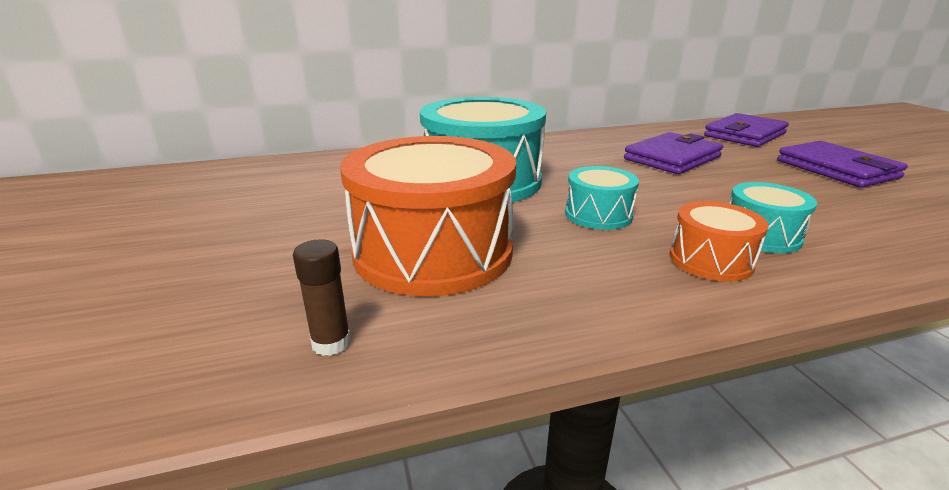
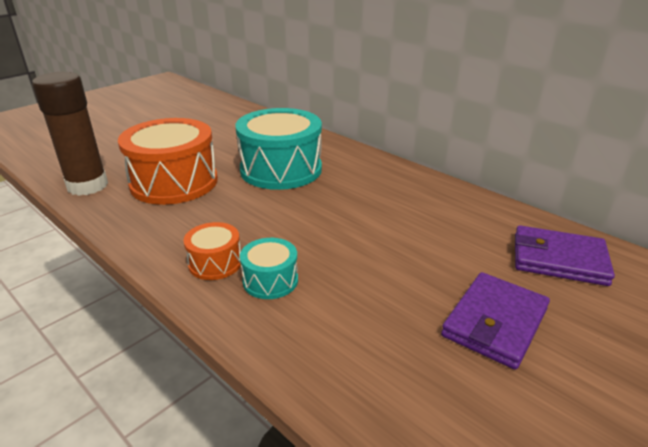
camera: 60 degrees right, 5 degrees up
(331, 343) = (87, 186): brown glue stick -> brown glue stick, size x2.46
(598, 215) = (258, 216): turquoise drum -> none
(672, 158) = (415, 227): purple wallet -> none

